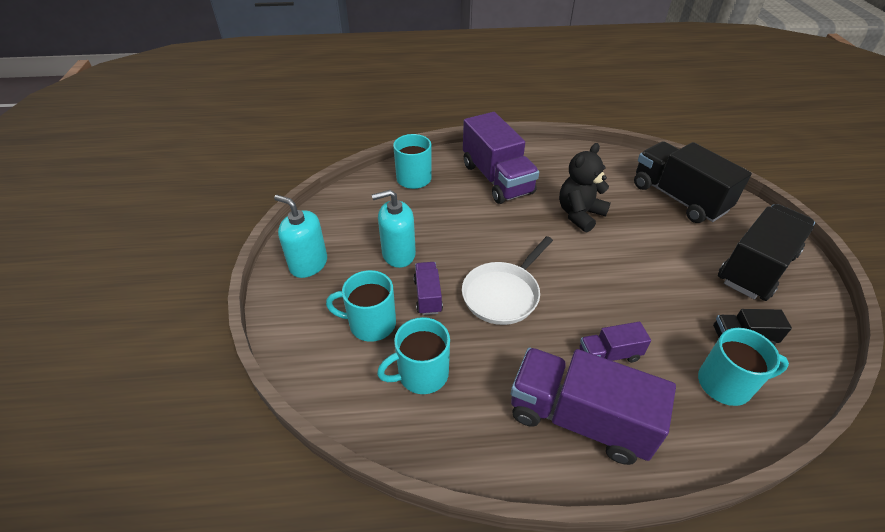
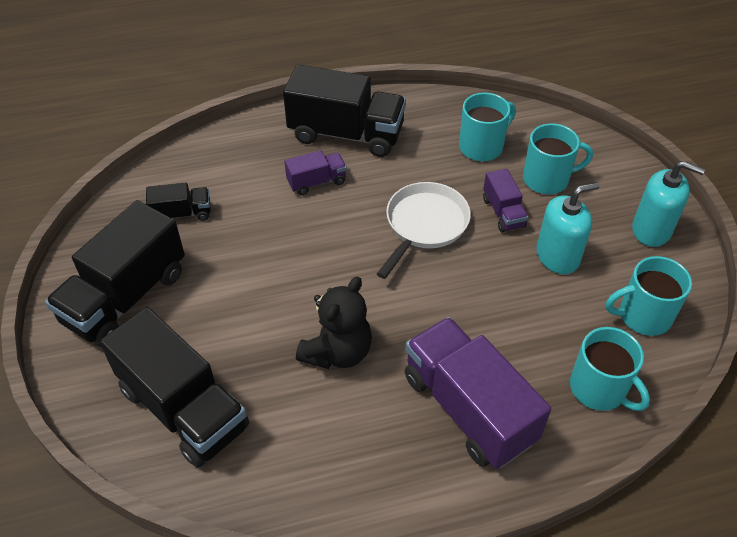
camera: 170 degrees right, 5 degrees up
(579, 418) = (346, 134): purple truck -> black truck
(726, 384) = (216, 172): turquoise mug -> turquoise mug (643, 316)

